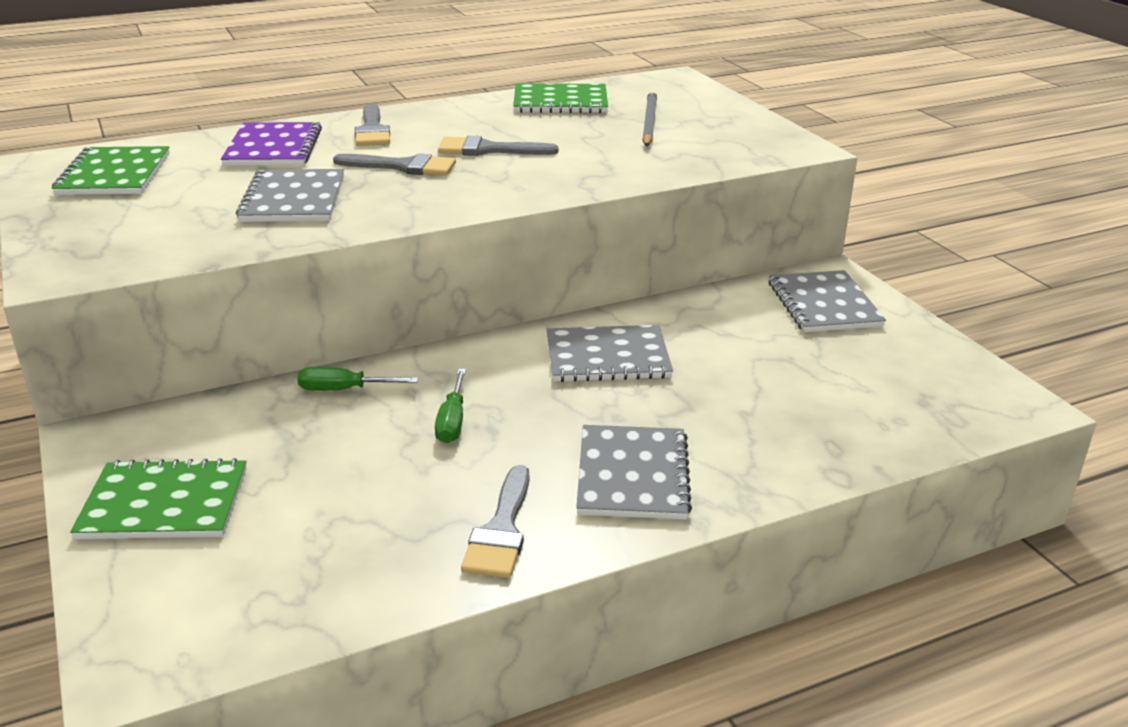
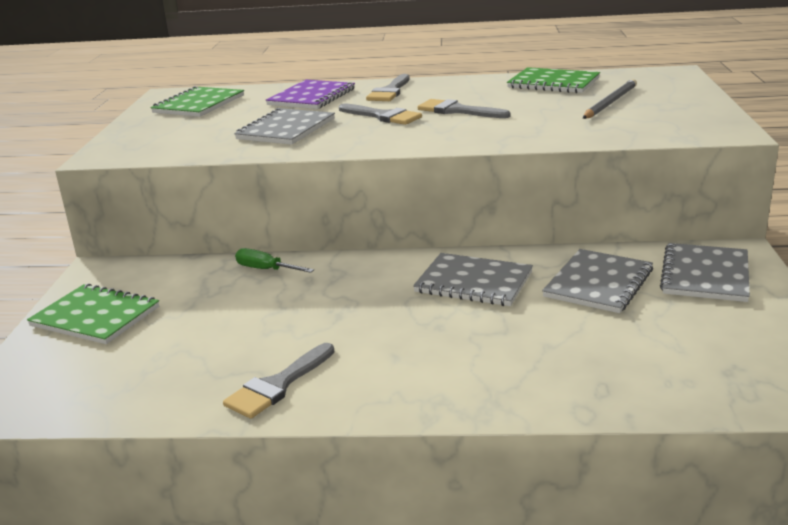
camera: 30 degrees right, 5 degrees down
(452, 421) = (316, 304): green screwdriver -> none
(632, 475) = (409, 370): grey notebook -> grey notebook (598, 283)

